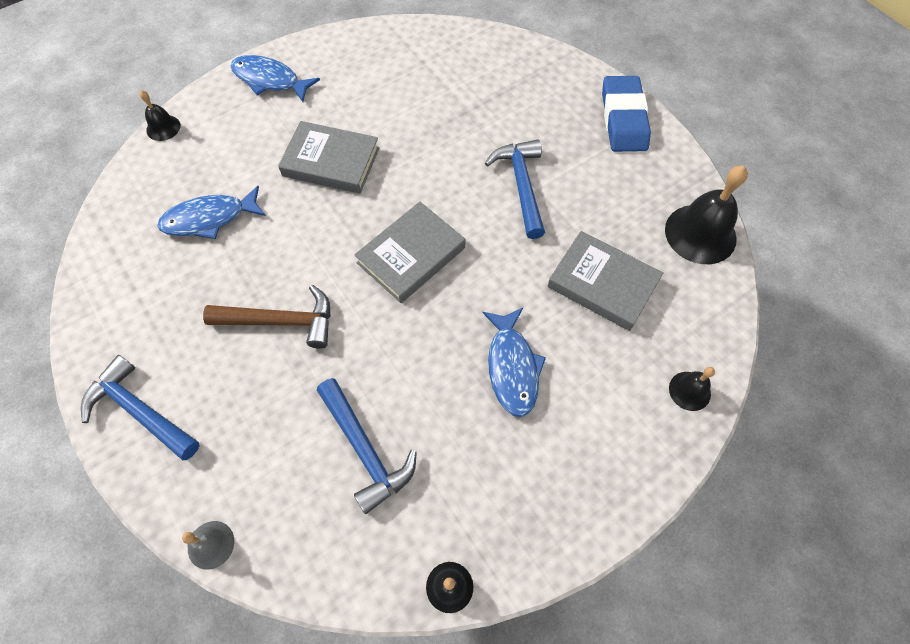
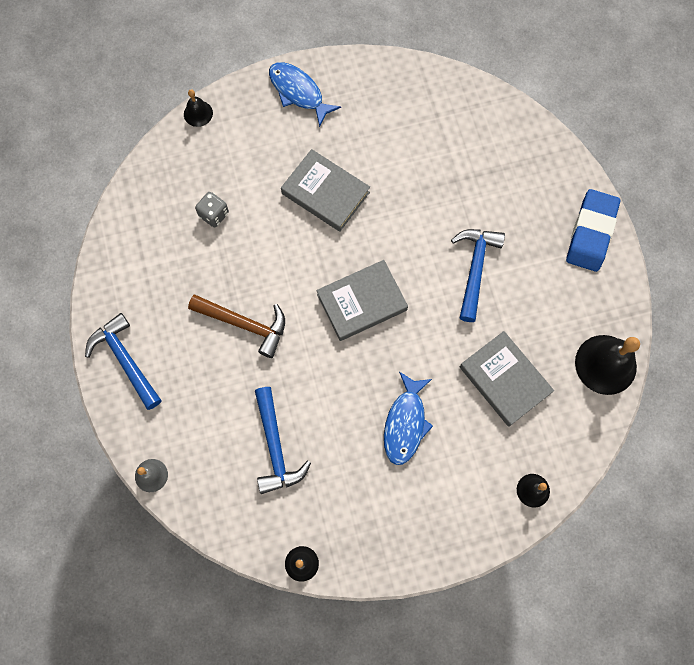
camera: 20 degrees right, 10 degrees up
(209, 218) = (214, 214): blue fish -> grey dice

